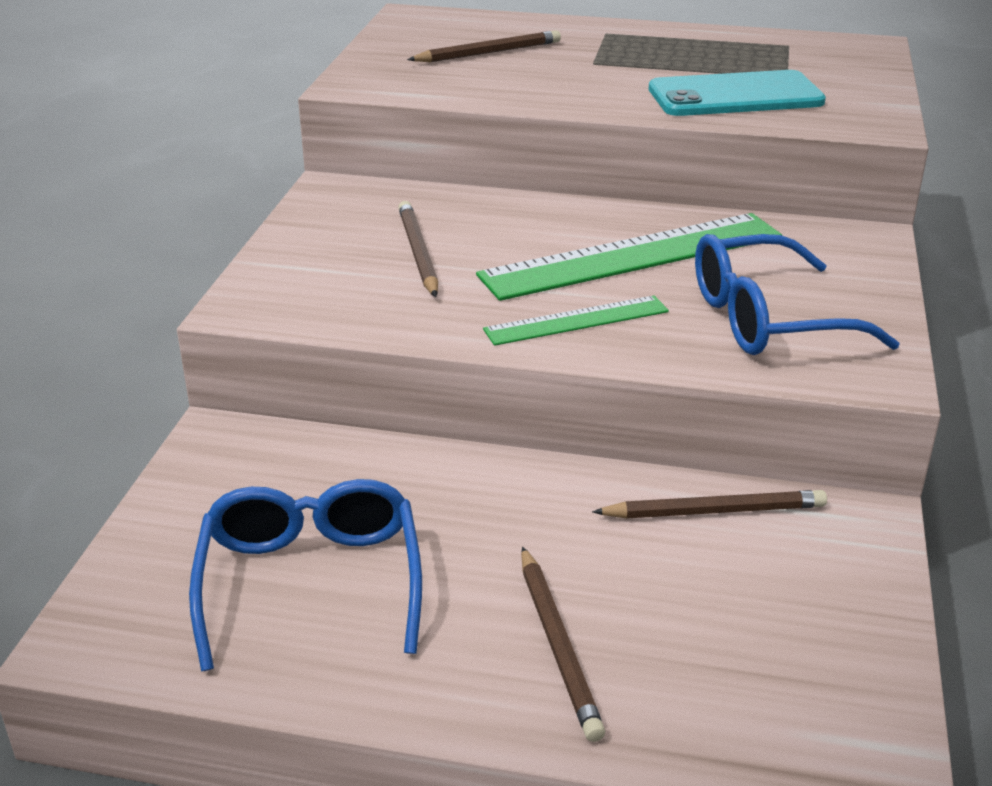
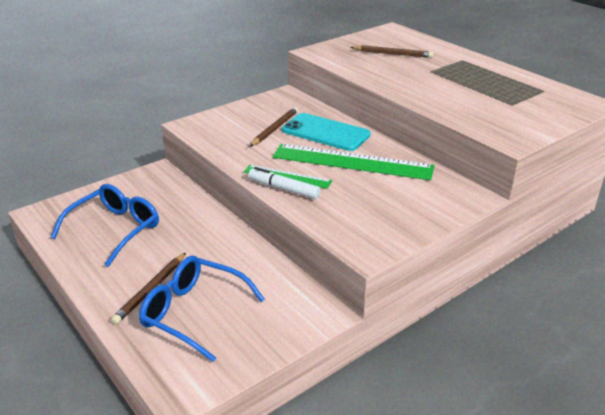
camera: 40 degrees right, 0 degrees up
(606, 342) = (284, 189): none -> white marker
(714, 511) = (272, 278): brown pencil -> none
(735, 96) = (467, 105): turquoise phone -> turquoise phone (325, 132)
(767, 319) = (362, 208): blue glasses -> blue glasses (193, 312)

